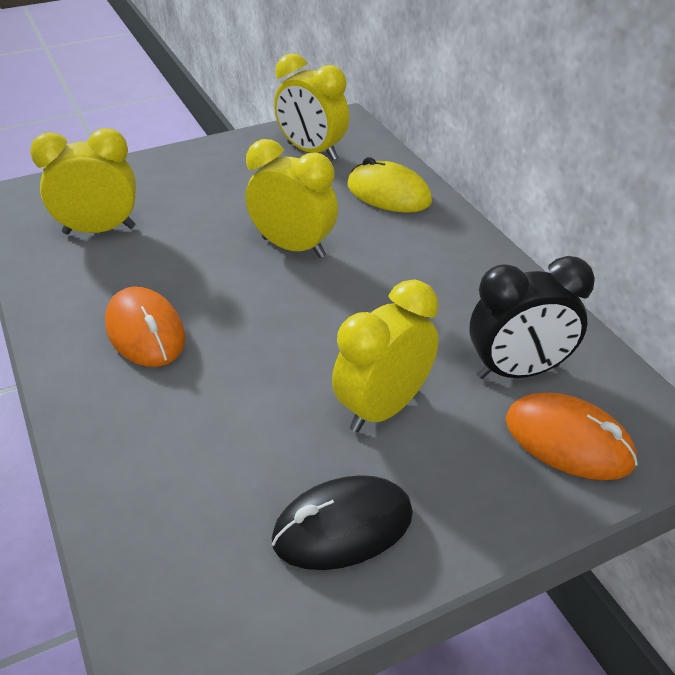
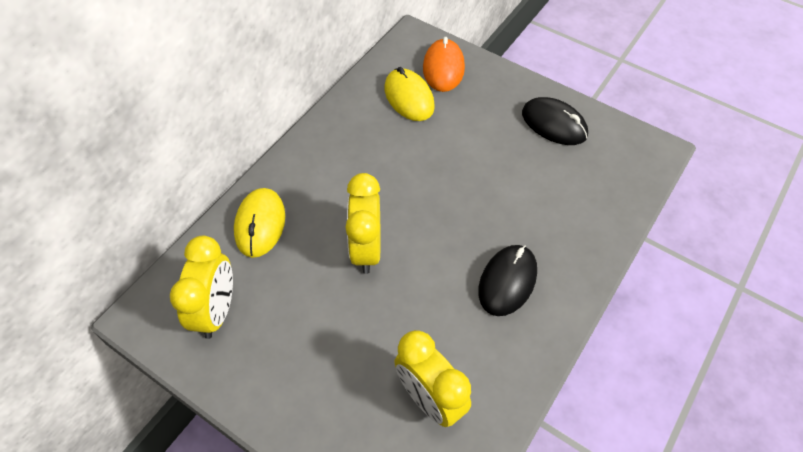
camera: 120 degrees left, 15 degrees up
(145, 332) = (507, 281): orange mouse -> black mouse
(383, 408) = (476, 139): yellow clock -> none
(517, 371) = (409, 97): black clock -> yellow mouse

